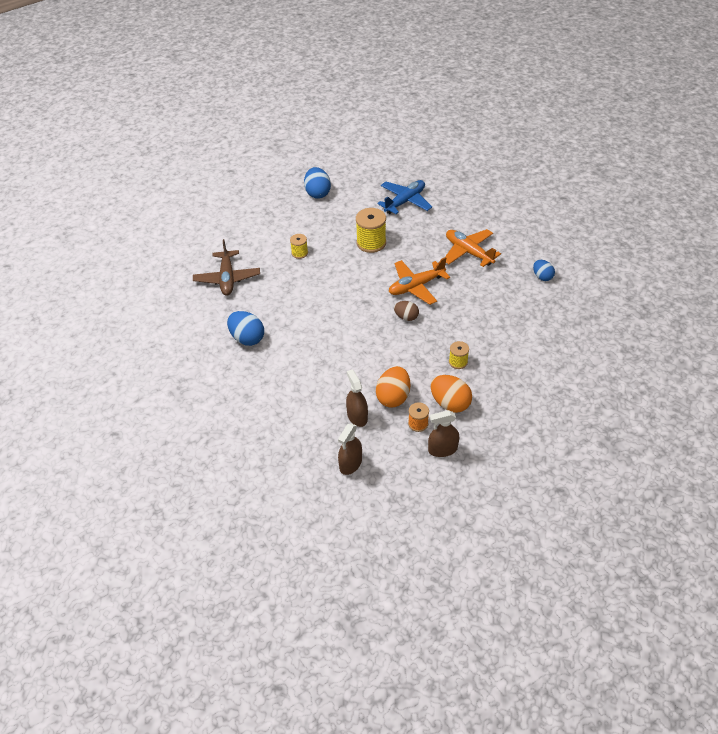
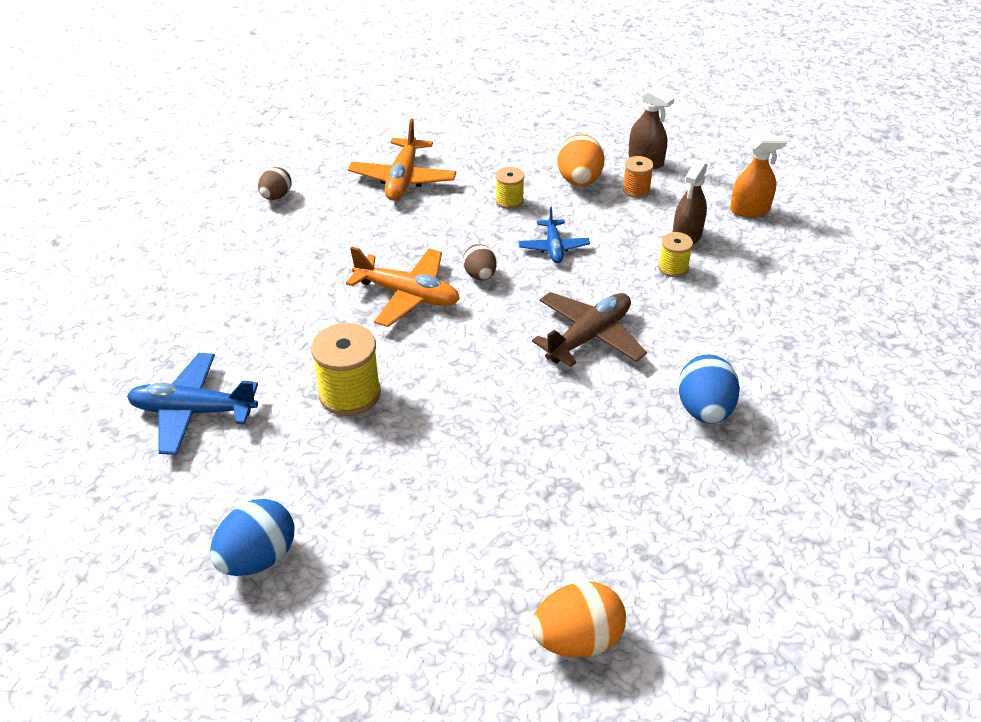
camera: 130 degrees left, 5 degrees down
(227, 278) = (621, 529): brown plane -> brown plane (589, 337)
(299, 253) = (460, 471): yellow spool -> yellow spool (673, 268)
(350, 463) = (750, 209): brown spray bottle -> orange spray bottle
(393, 397) = (624, 223): orange egg -> orange egg (577, 639)
(401, 356) = (553, 247): none -> blue plane
(468, 252) = (279, 279): orange plane -> orange plane (403, 179)
(542, 277) = (276, 196): blue egg -> brown egg

